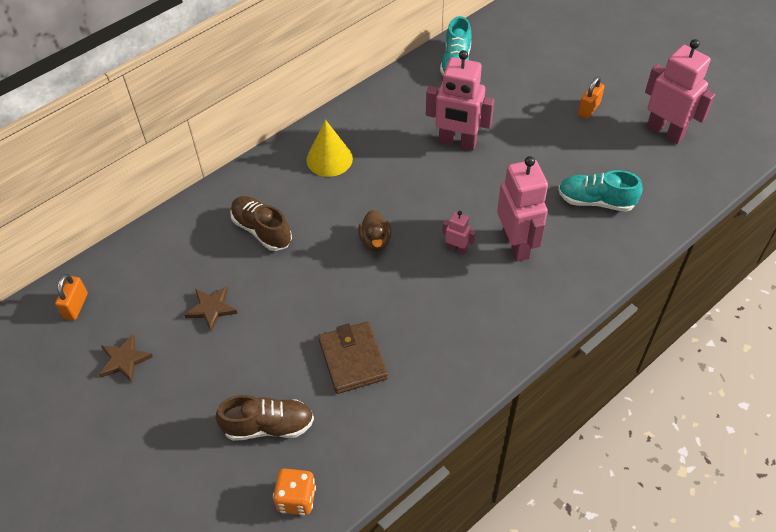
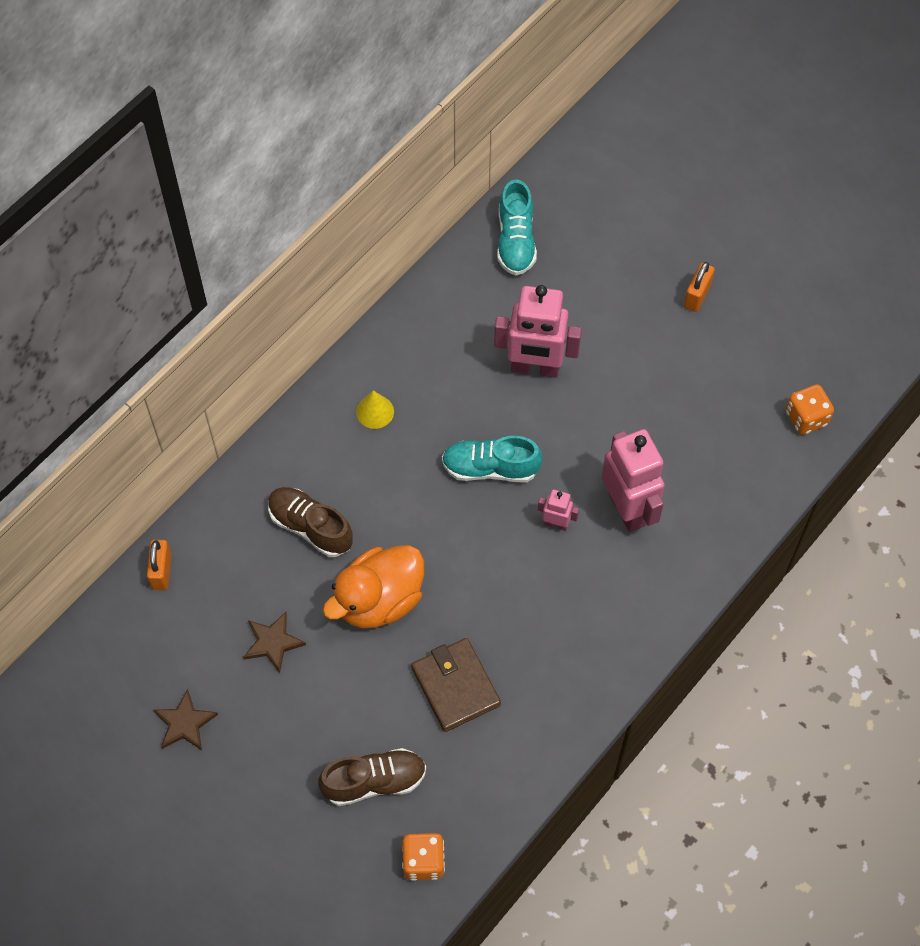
camera: 10 degrees left, 10 degrees up
(76, 306) = (105, 660): orange padlock -> orange padlock (161, 571)
(304, 288) = (379, 600): none -> orange duck
(329, 159) = (375, 411): yellow cone -> yellow cone, size x0.63
(375, 241) = (455, 525): brown duck -> none
(596, 201) = (717, 434): turquoise shoe -> turquoise shoe (490, 468)
(665, 132) = (795, 320): pink robot -> none
(669, 197) = (806, 418): none -> orange dice

